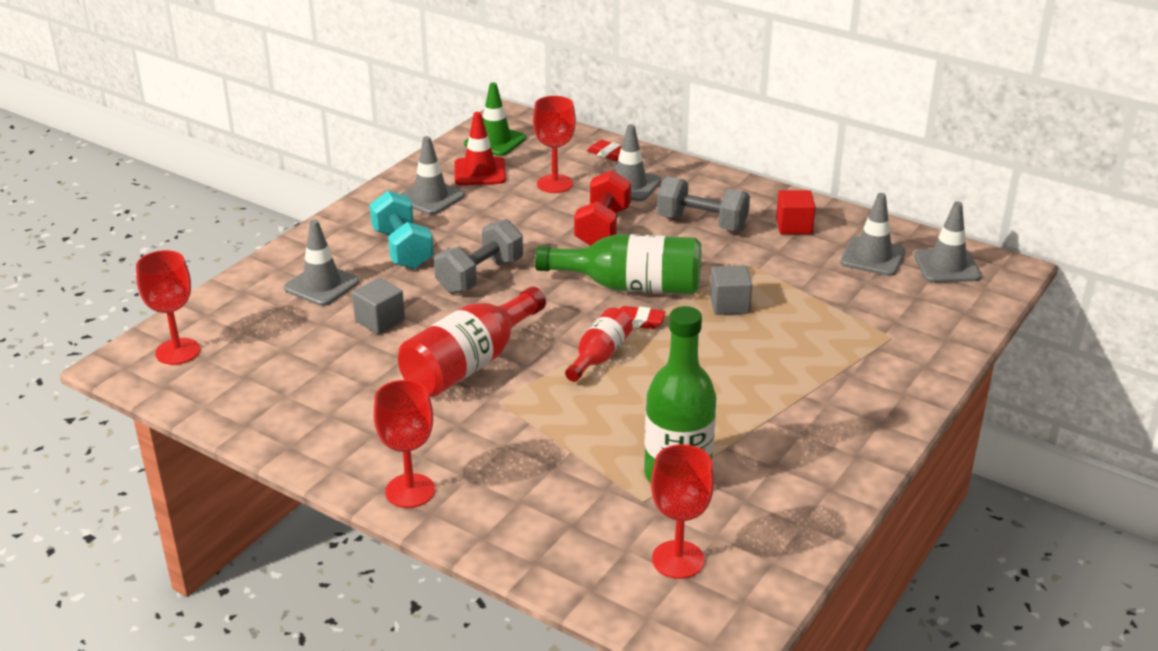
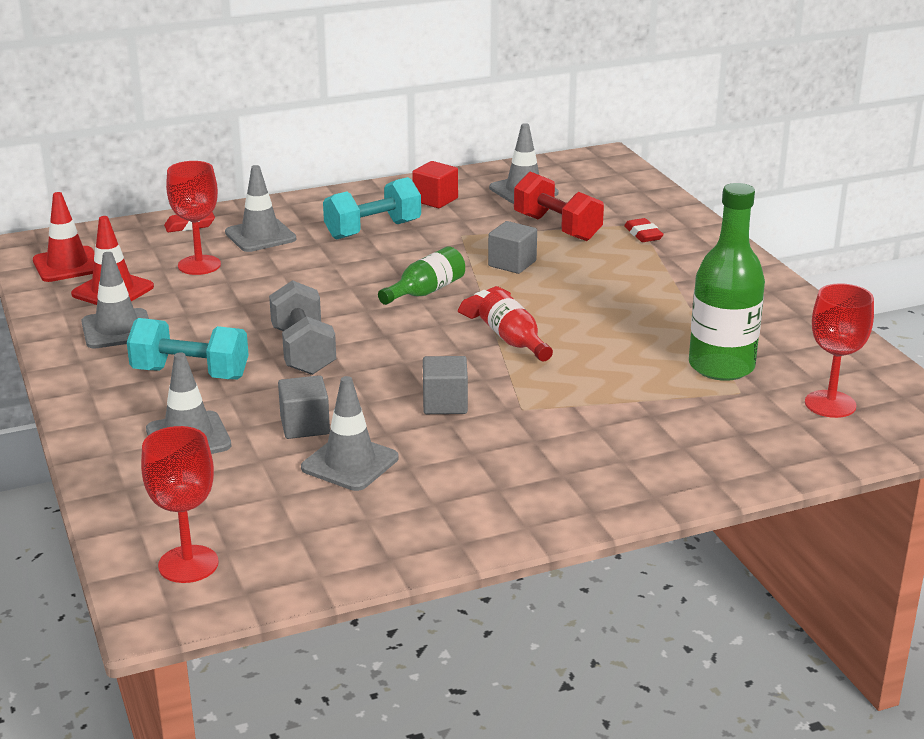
camera: 55 degrees left, 5 degrees down
(410, 491) = (610, 496): red goblet -> none
(469, 364) = (445, 403): red bottle -> grey cube
(495, 141) = (67, 265): green traffic cone -> red traffic cone
(602, 228) = (312, 271): red dumbbell -> red dumbbell (557, 228)
(631, 286) = (426, 291): green bottle -> green bottle, size x0.58
(702, 223) = (373, 230): grey dumbbell -> turquoise dumbbell
(875, 346) = (643, 234): none -> red eraser
(947, 266) = (573, 173): grey traffic cone -> grey traffic cone (350, 463)

